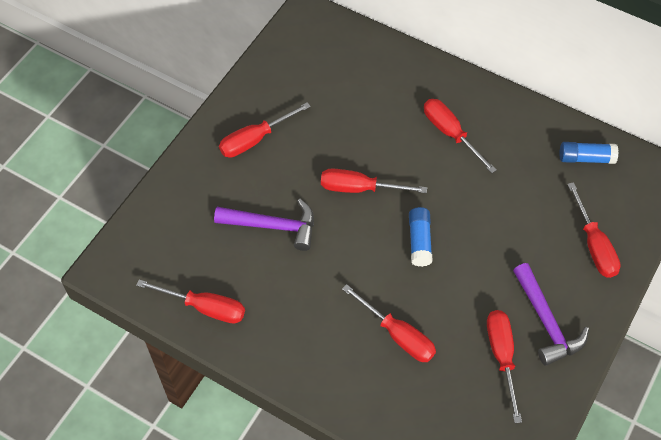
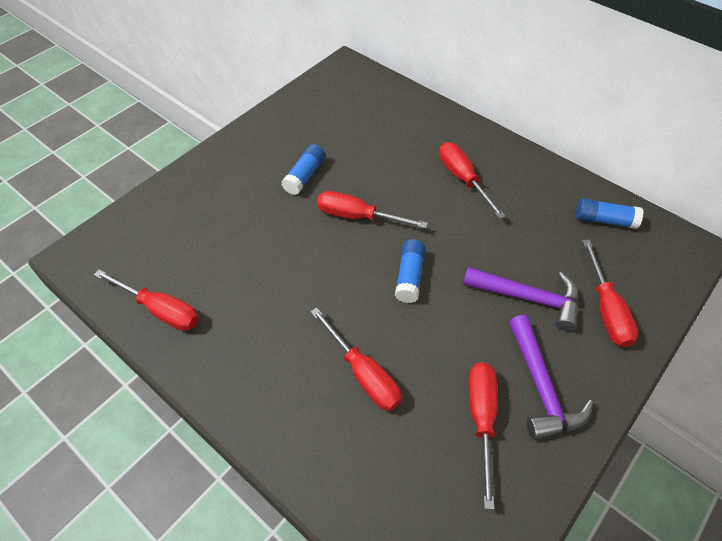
camera: 10 degrees right, 5 degrees down
(255, 140) = (266, 160): red screwdriver -> none
(273, 226) = (258, 240): purple hammer -> purple hammer (528, 298)
(298, 152) = (305, 176): none -> blue glue stick

